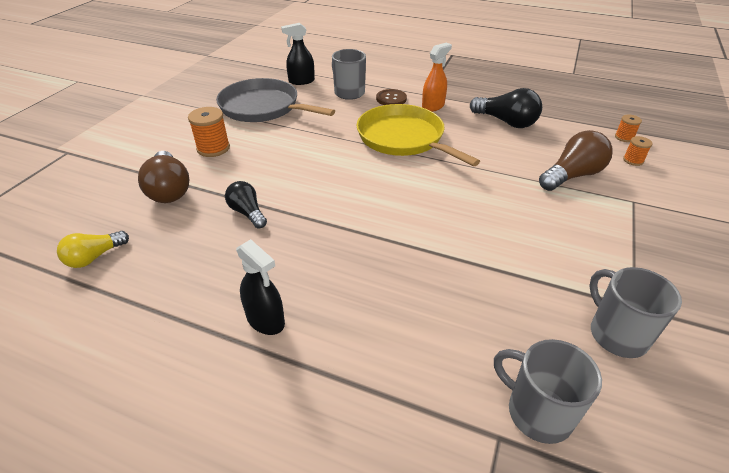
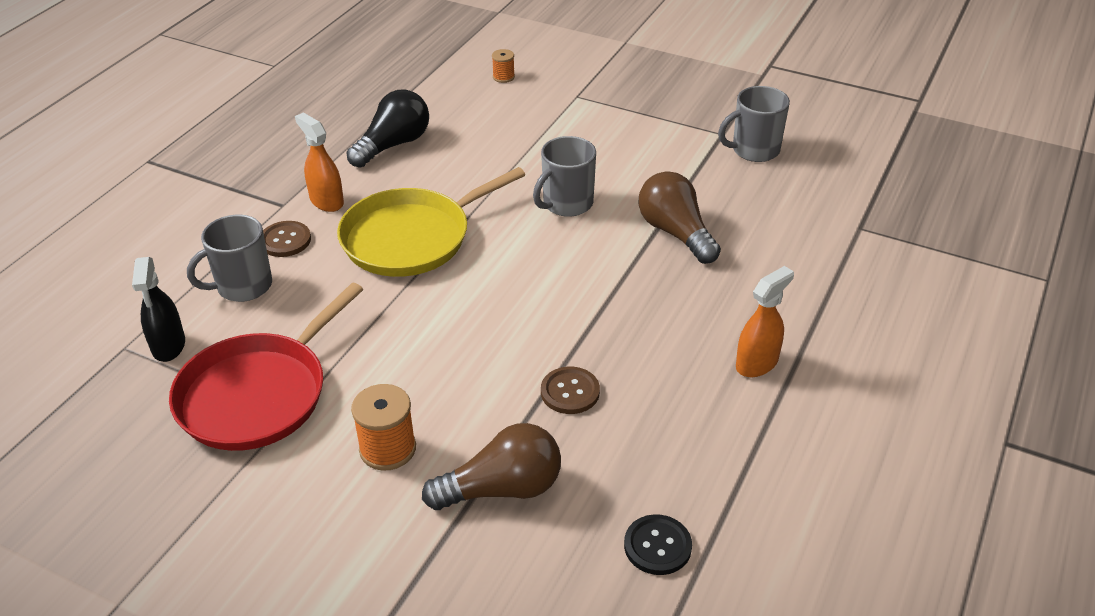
camera: 85 degrees left, 0 degrees up
(94, 257) = (657, 546): yellow light bulb -> black button
(247, 213) = (570, 392): black light bulb -> brown button
(263, 107) = (258, 394): grey pan -> red pan
(266, 320) = (757, 363): black spray bottle -> orange spray bottle
(538, 412) = (835, 205): grey mug -> grey mug (566, 204)
(572, 175) = (526, 122): brown light bulb -> brown light bulb (675, 233)
(624, 137) = (455, 70): orange spool -> none

